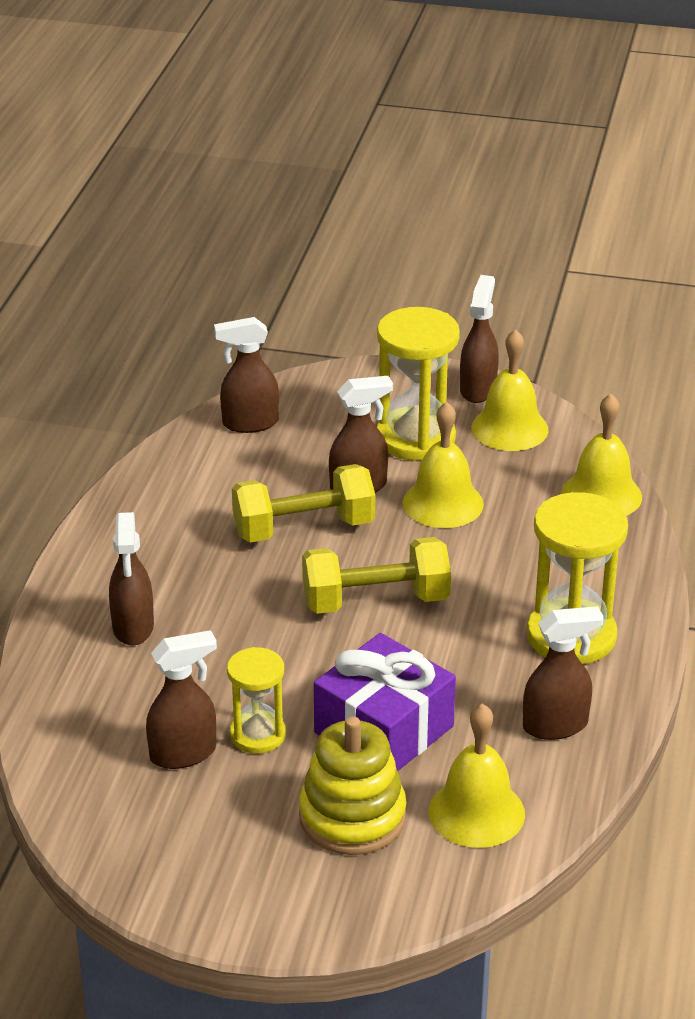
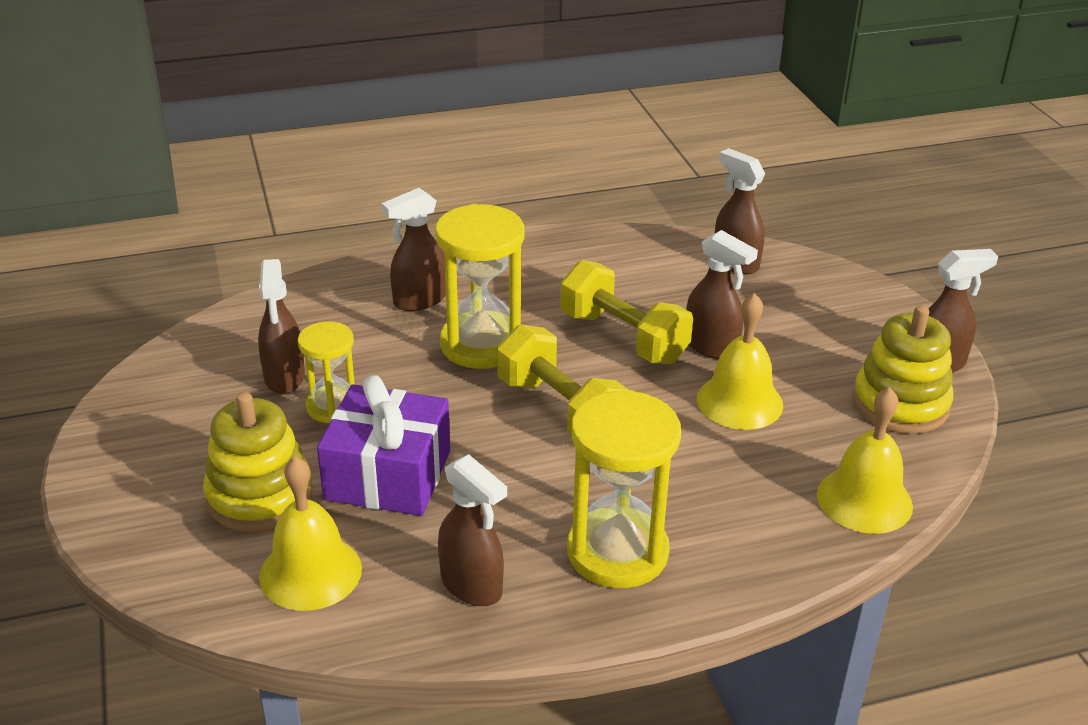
camera: 60 degrees right, 0 degrees up
(184, 753) = (284, 377): brown spray bottle -> brown spray bottle turned 45 degrees clockwise
(415, 438) = (817, 353): yellow hourglass -> yellow hourglass (482, 344)
(509, 428) = (900, 404): yellow bell -> yellow stacking toy

